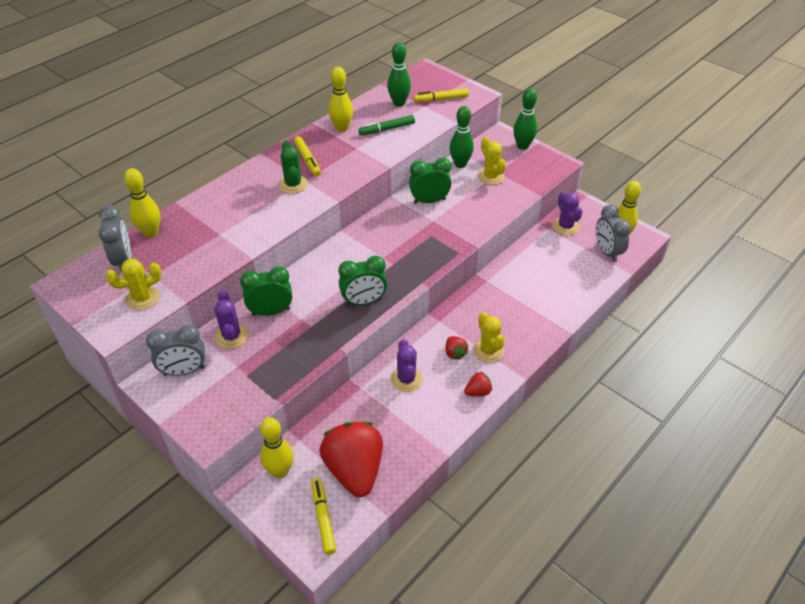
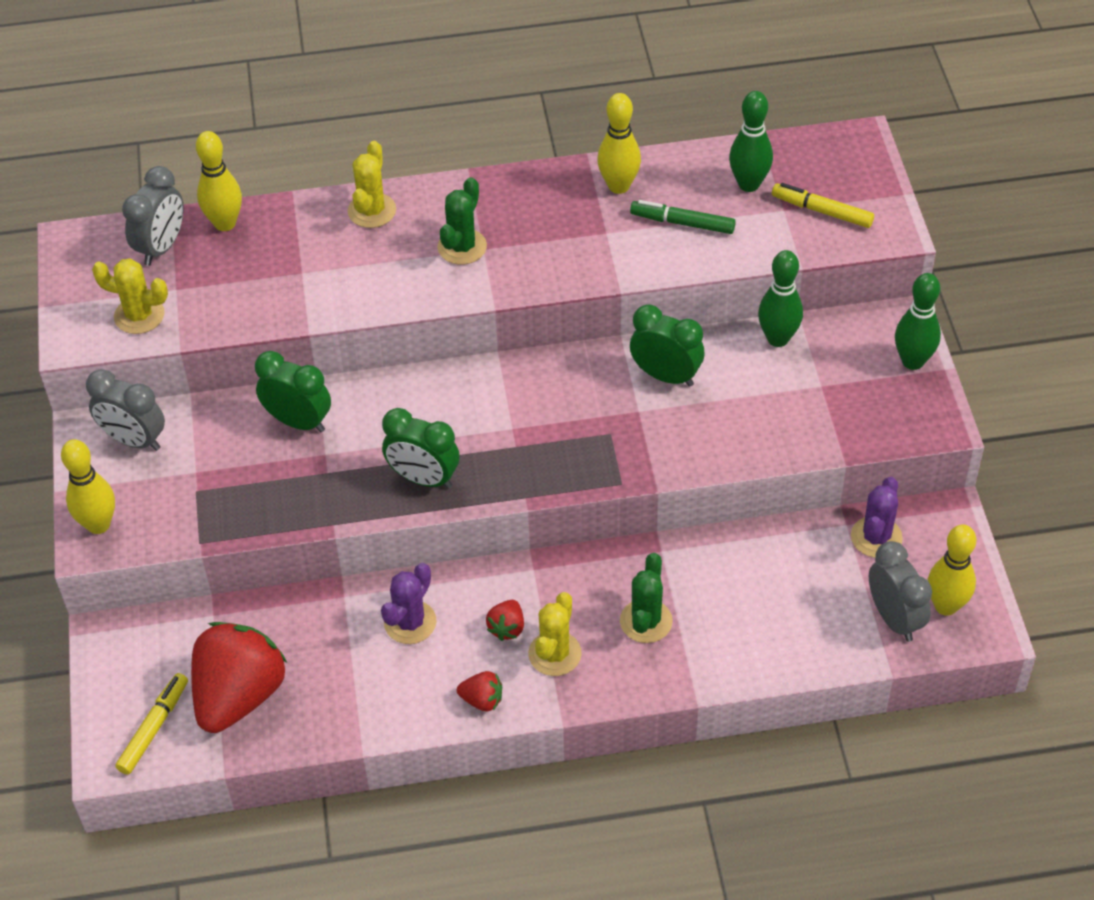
camera: 40 degrees right, 5 degrees up
(231, 336) = (224, 427): purple cactus -> none
(280, 471) = (158, 639): yellow bowling pin -> yellow bowling pin (98, 524)
(307, 160) = (519, 216): yellow marker -> none
(491, 177) = (802, 387): yellow cactus -> yellow cactus (372, 211)
(512, 312) = (646, 621): none -> green cactus
(607, 252) = (894, 618): grey clock -> grey clock turned 135 degrees clockwise

